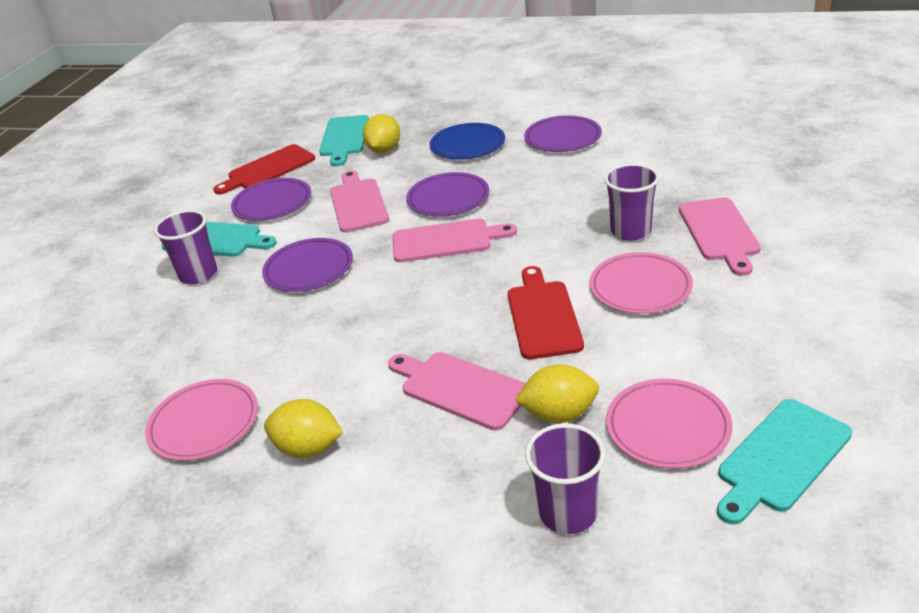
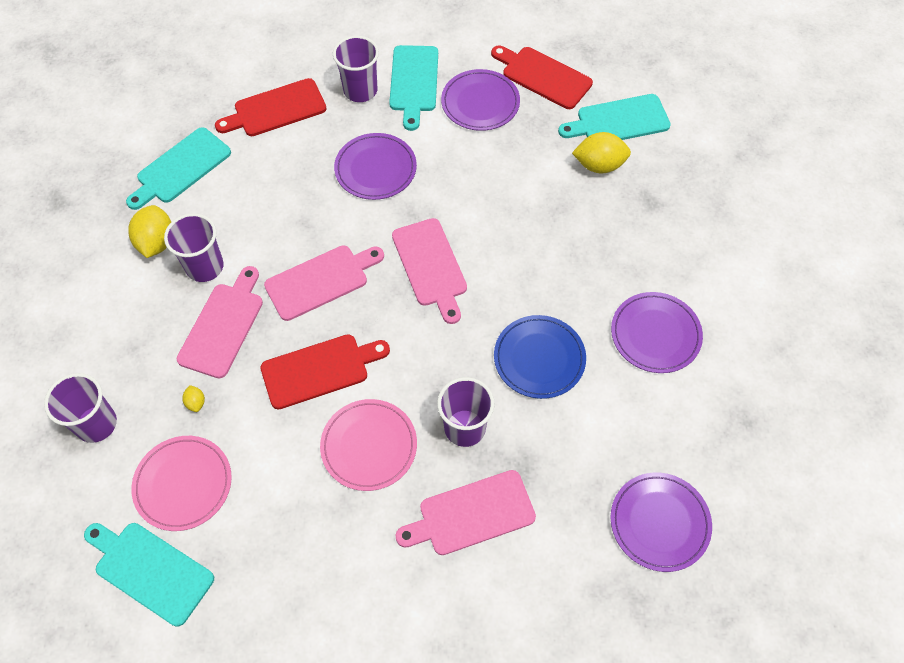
camera: 70 degrees right, 25 degrees up
(174, 337) = (276, 109): none -> red cutting board
(204, 423) = (181, 168): pink plate -> turquoise cutting board
(358, 203) = (489, 173): pink cutting board -> pink cutting board (321, 281)
(369, 403) = (205, 267): none -> purple cup
(448, 198) = (507, 249): purple plate -> purple plate (659, 523)
(467, 145) = (622, 241): blue plate -> blue plate (539, 358)
(559, 414) = (196, 402): yellow lemon -> yellow lemon, size x0.46

